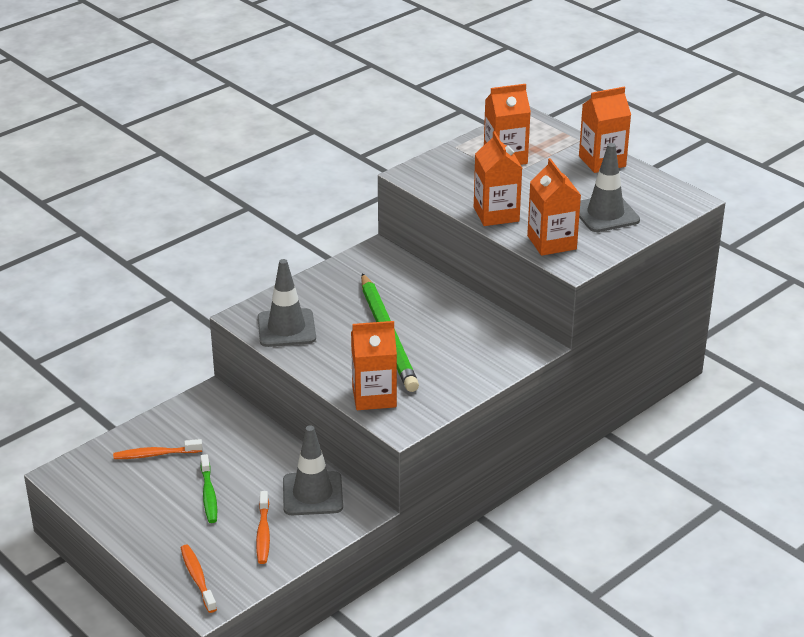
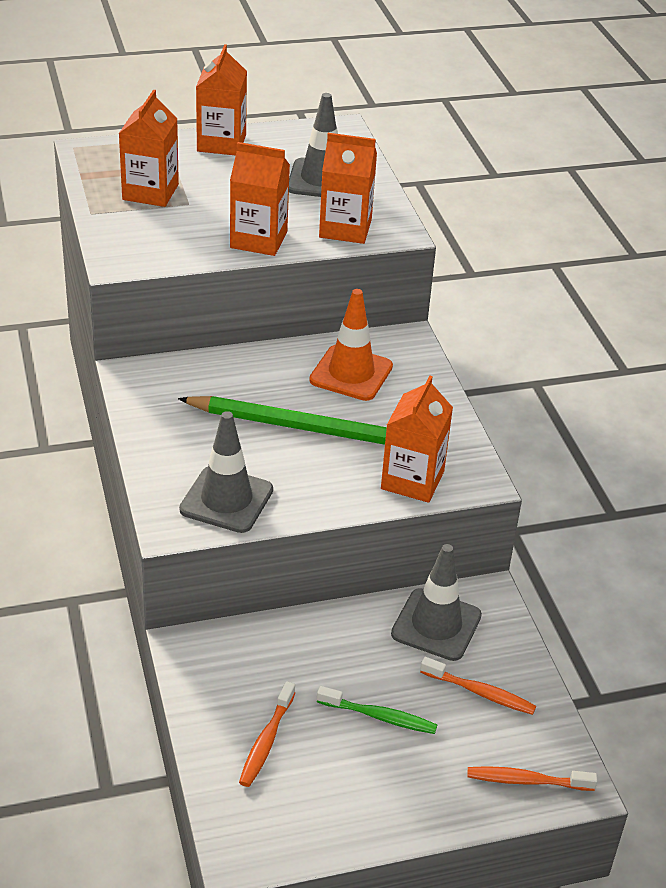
camera: 65 degrees left, 5 degrees up
(467, 335) = (351, 373): none -> orange traffic cone

